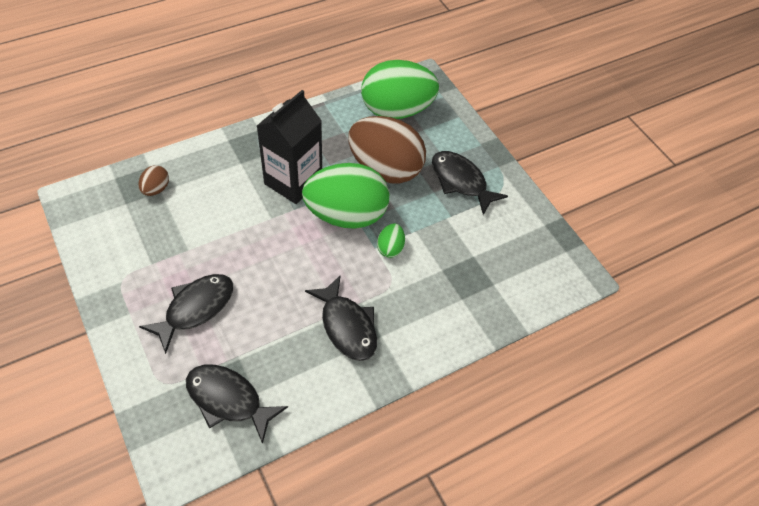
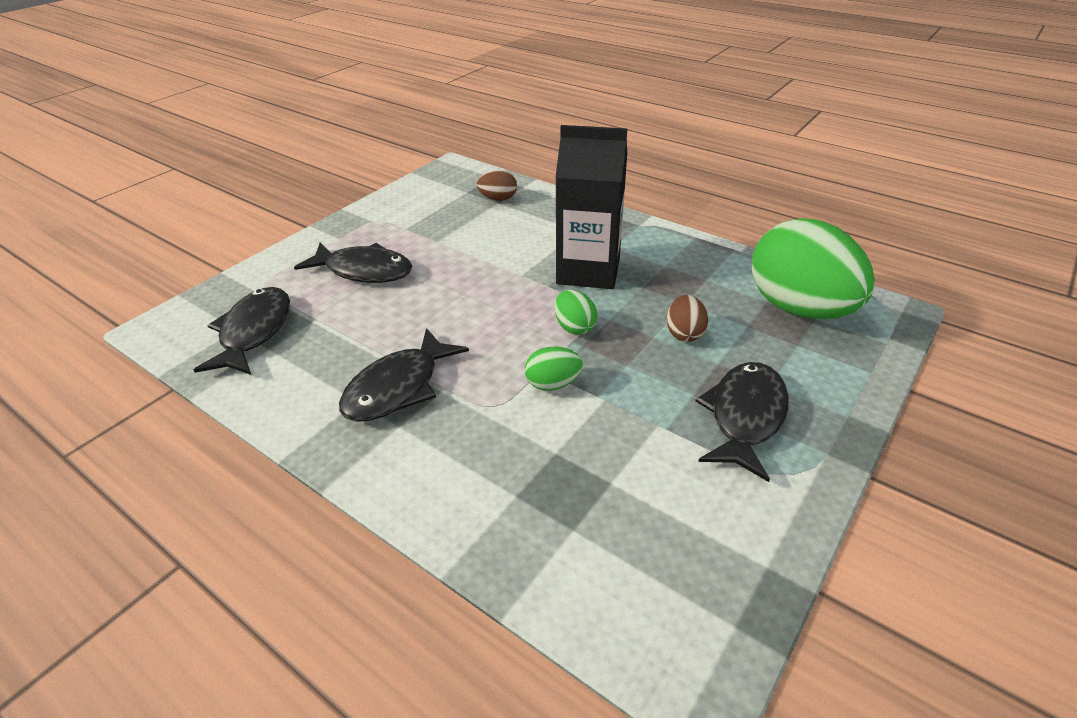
camera: 70 degrees right, 15 degrees down
(346, 215) = (574, 327): green egg -> green egg, size x0.42
(385, 169) = (684, 333): brown egg -> brown egg, size x0.42

